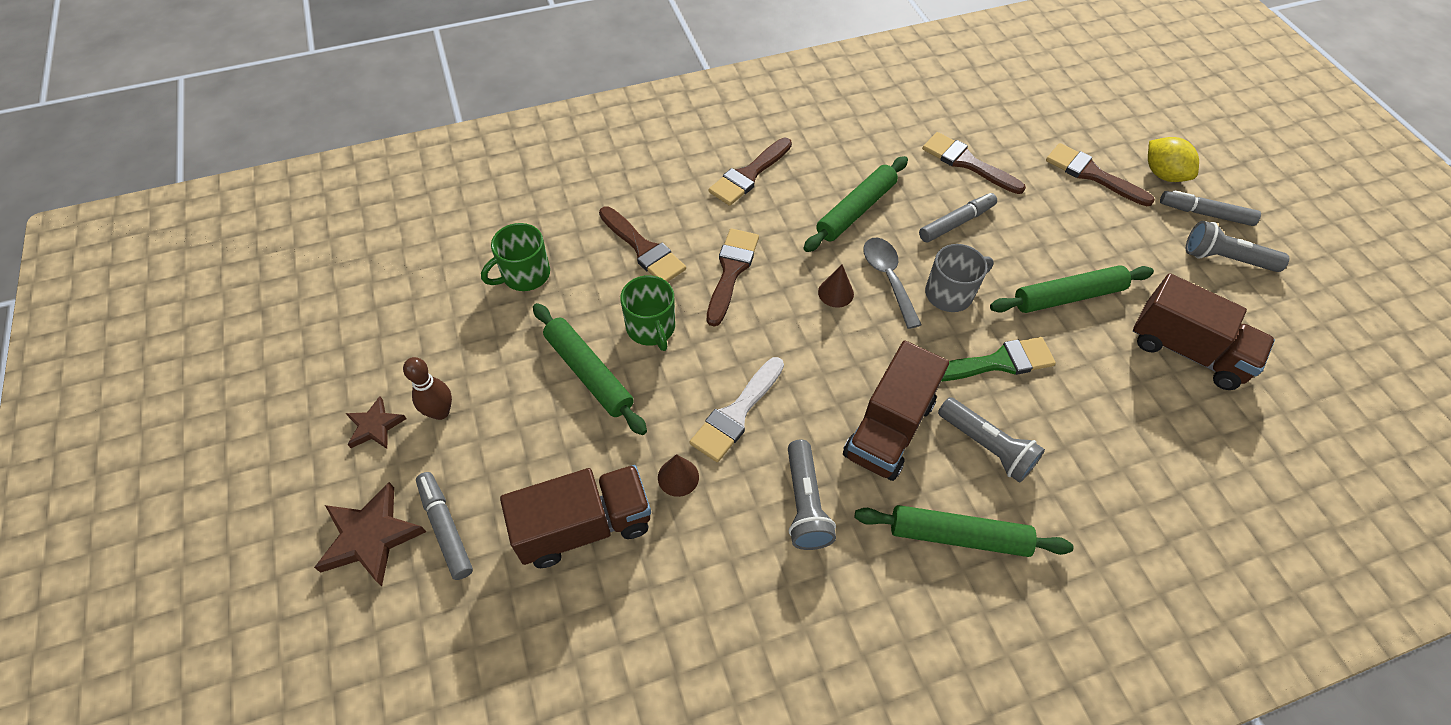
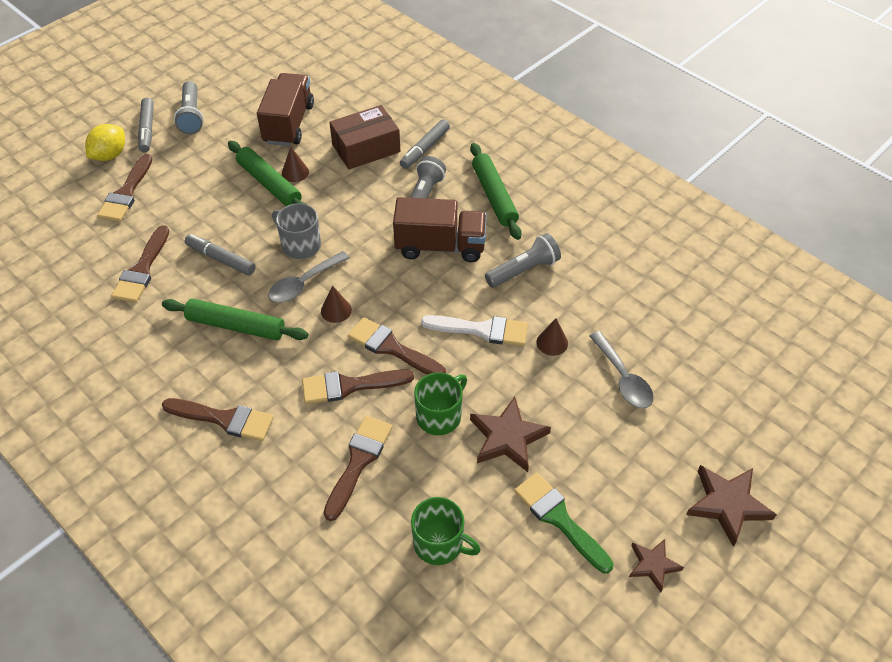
camera: 115 degrees left, 5 degrees down
(440, 412) = (608, 523): brown bowling pin -> none
(446, 528) = (686, 460): grey marker -> grey marker (425, 149)
(584, 526) = (623, 378): brown truck -> grey spoon
(589, 373) = (507, 437): green rolling pin -> brown star
(758, 321) = (391, 348): none -> brown brush
(998, 362) = (351, 206): green brush -> green brush (559, 519)
(1082, 327) = (295, 172): none -> brown cone
(1110, 419) = (366, 148): none -> brown box

